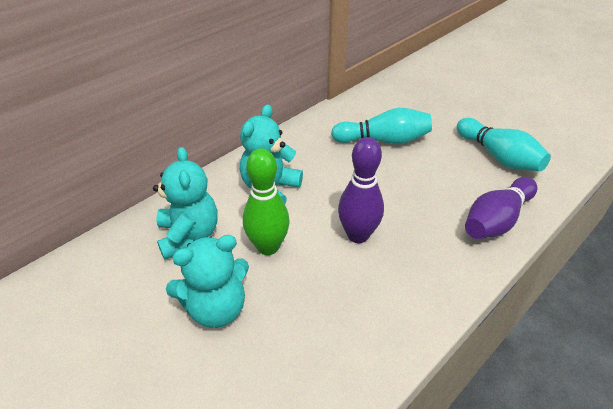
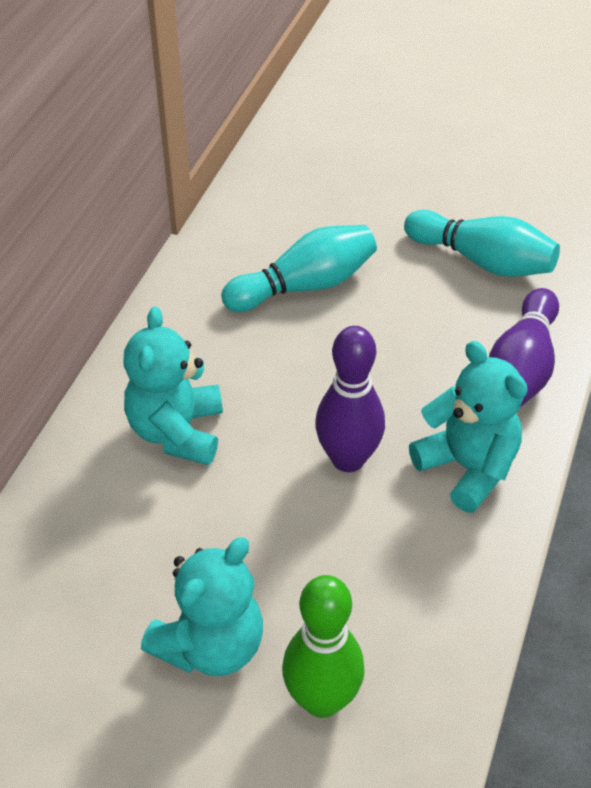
camera: 25 degrees left, 5 degrees up
(189, 236) = (98, 554): turquoise teddy bear -> turquoise teddy bear (467, 468)
(268, 247) = (229, 526): green bowling pin -> green bowling pin (322, 700)

